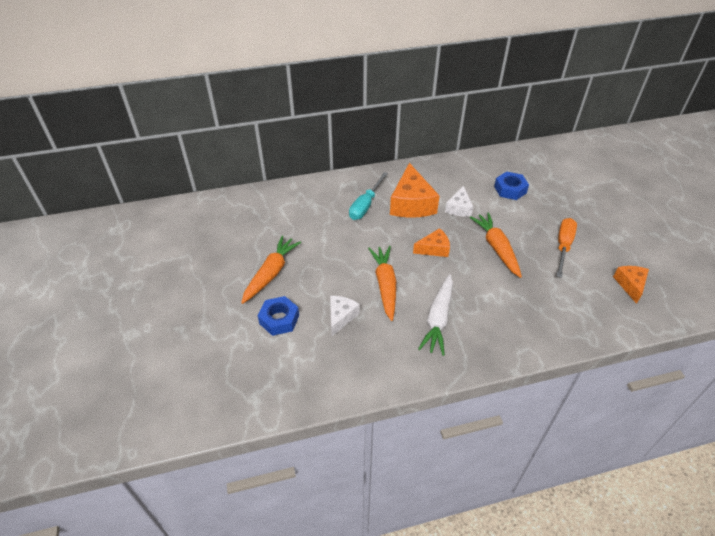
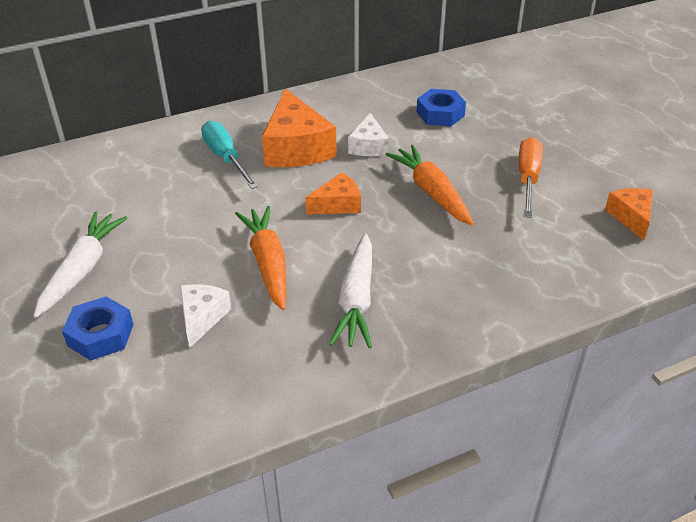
camera: 10 degrees left, 5 degrees down
(271, 273) = (82, 269): orange carrot -> white carrot
(365, 205) = (226, 158): turquoise screwdriver -> turquoise screwdriver turned 135 degrees clockwise

